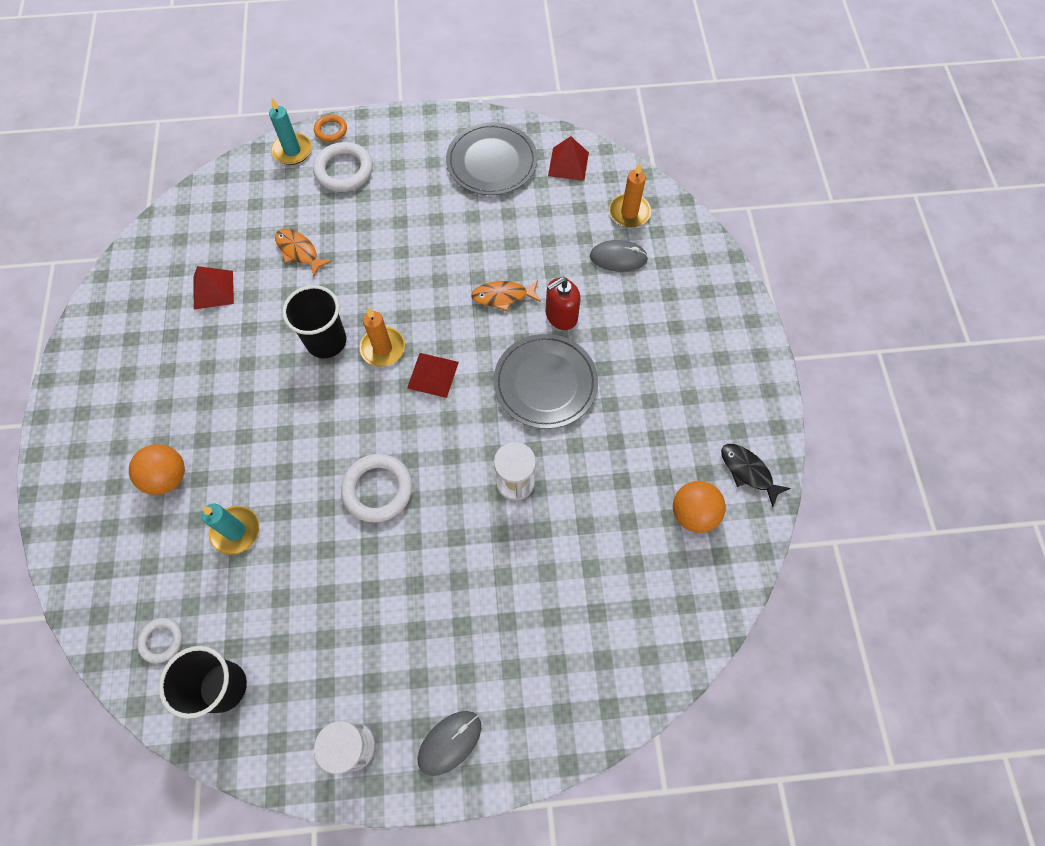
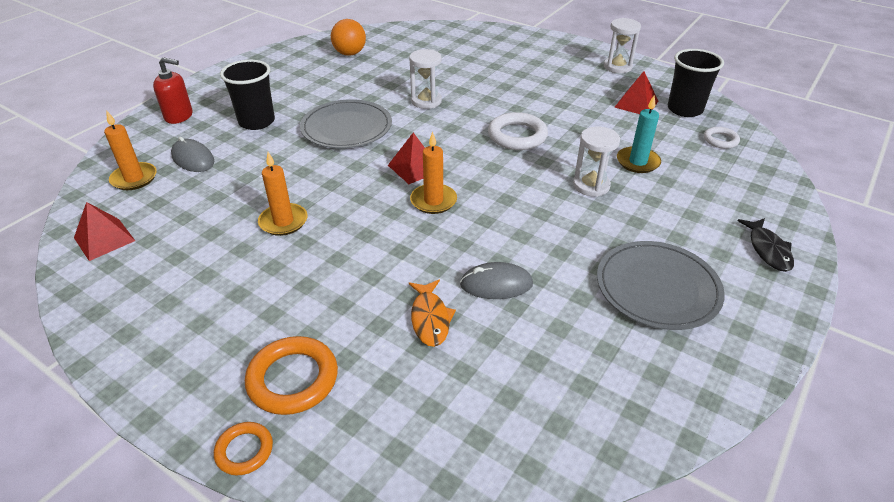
camera: 140 degrees left, 25 degrees down
(168, 477) = (680, 213): orange ball -> none
(213, 289) = (552, 335): red pyramid -> red pyramid (636, 104)
(263, 461) = (591, 185): none -> white hourglass
(292, 151) = (320, 455): turquoise candle -> none
(326, 341) = (475, 229): black cup -> black cup (256, 122)
(344, 170) = (293, 379): white ring -> orange ring
(449, 742) = (564, 50): grey mouse -> grey mouse (496, 284)
(472, 253) = (283, 221): none -> orange candle
(491, 162) = (153, 284): grey plate -> grey plate (657, 288)
(503, 296) = (304, 182): orange fish -> none
(561, 316) = (284, 151): red soap dispenser -> red soap dispenser (179, 116)
(748, 472) = (300, 52): black fish -> black fish (768, 250)

